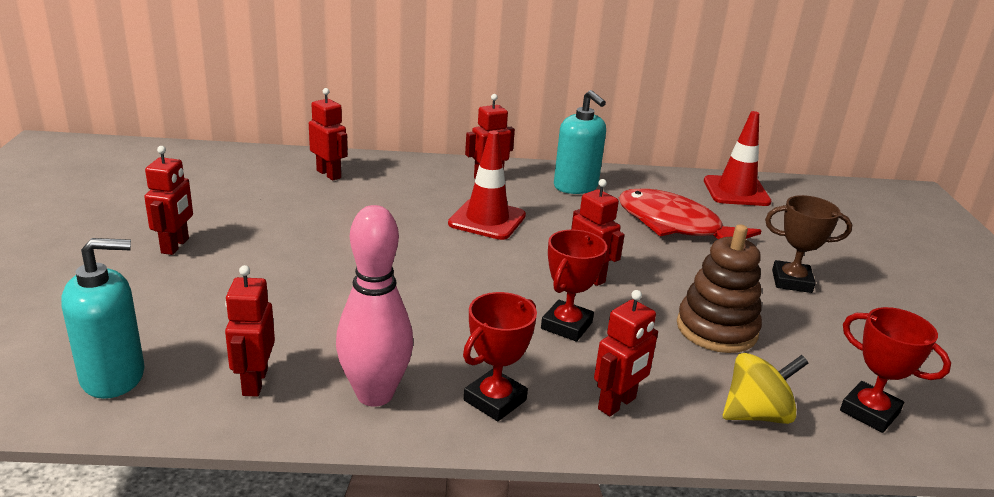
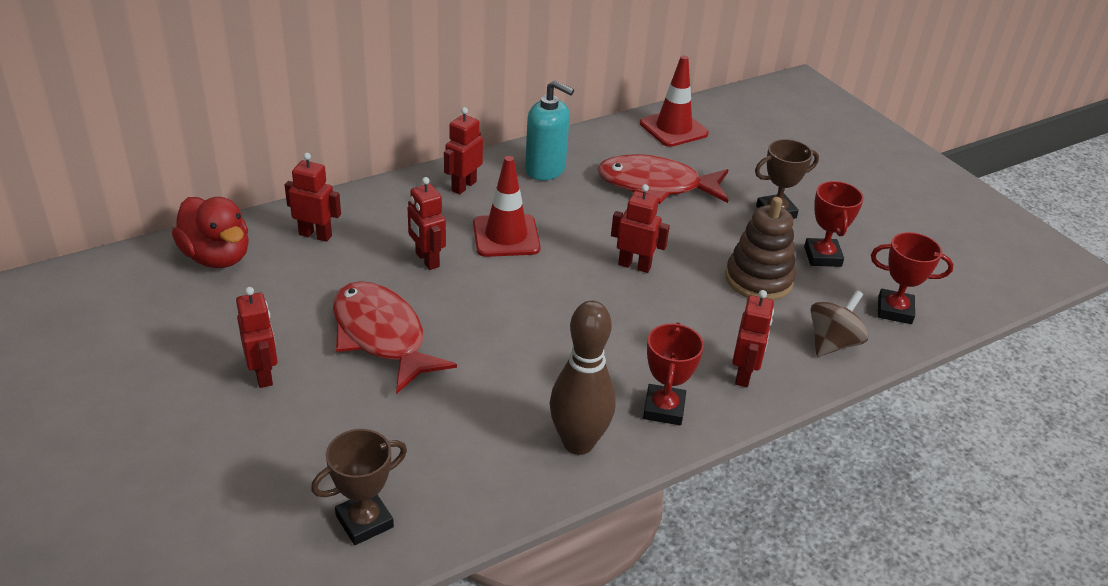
camera: 30 degrees left, 10 degrees up
(113, 377) = (364, 521): turquoise soap dispenser -> brown trophy
(240, 166) = (217, 257): none -> red duck
(254, 382) = (480, 474): red robot -> red robot (427, 260)
(298, 252) = (382, 336): none -> red fish
(375, 394) = (578, 443): pink bowling pin -> brown bowling pin
(566, 325) = (657, 321): red trophy -> red trophy (822, 256)
(756, 414) = (832, 343): yellow spinning top -> brown spinning top

